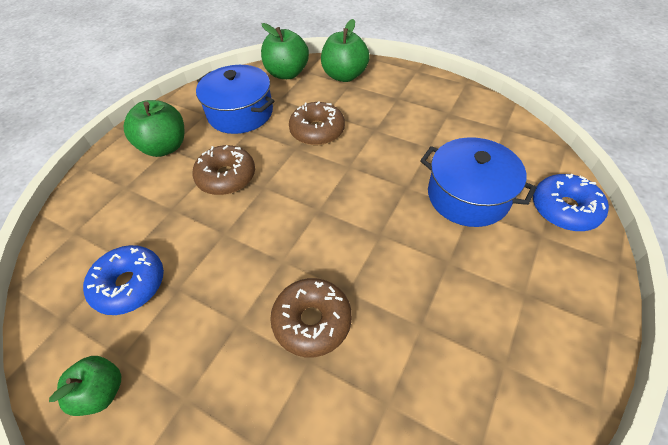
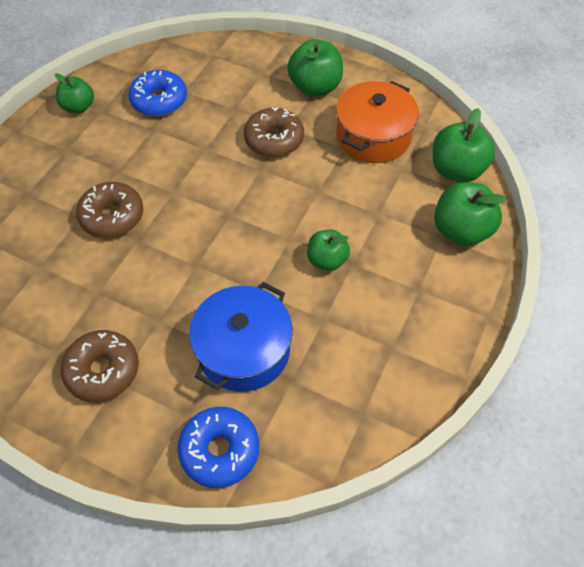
camera: 85 degrees right, 5 degrees up
(240, 113) = (373, 136): blue pot -> orange pot
(317, 131) = (346, 207): brown donut -> brown donut (103, 370)
(372, 144) = (327, 260): none -> green apple

